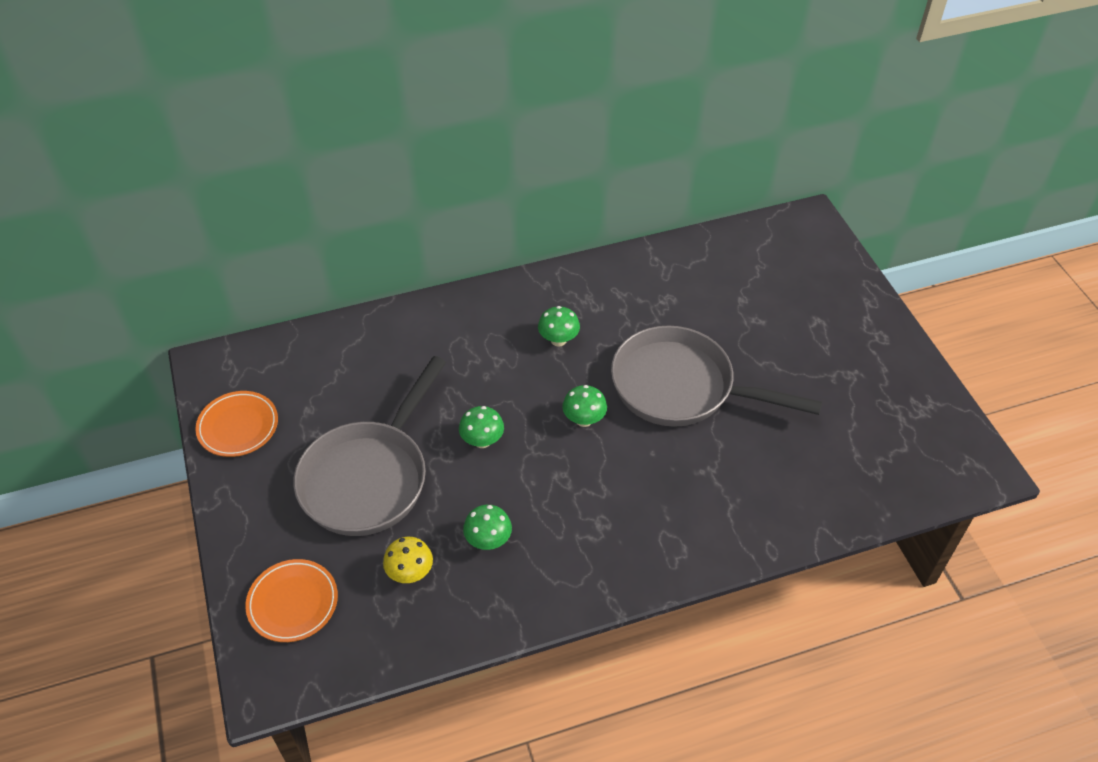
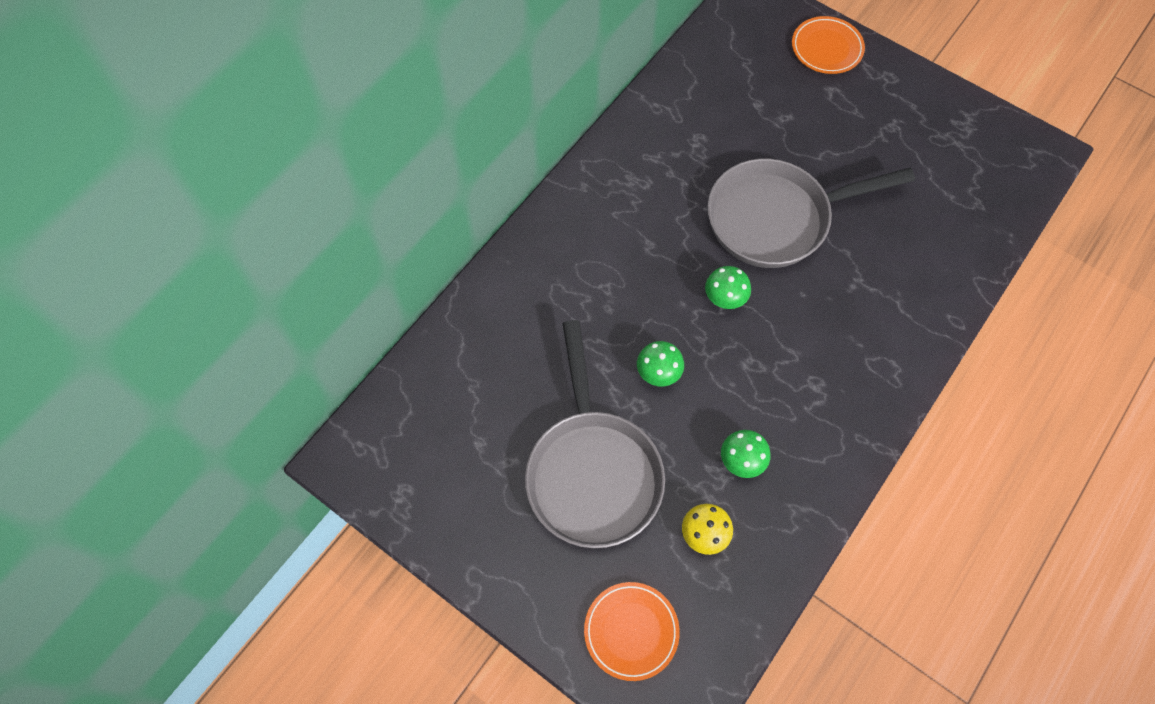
camera: 35 degrees left, 15 degrees up
(238, 426) = (429, 503): orange plate -> orange plate (826, 48)
(558, 340) = (640, 235): green mushroom -> none

